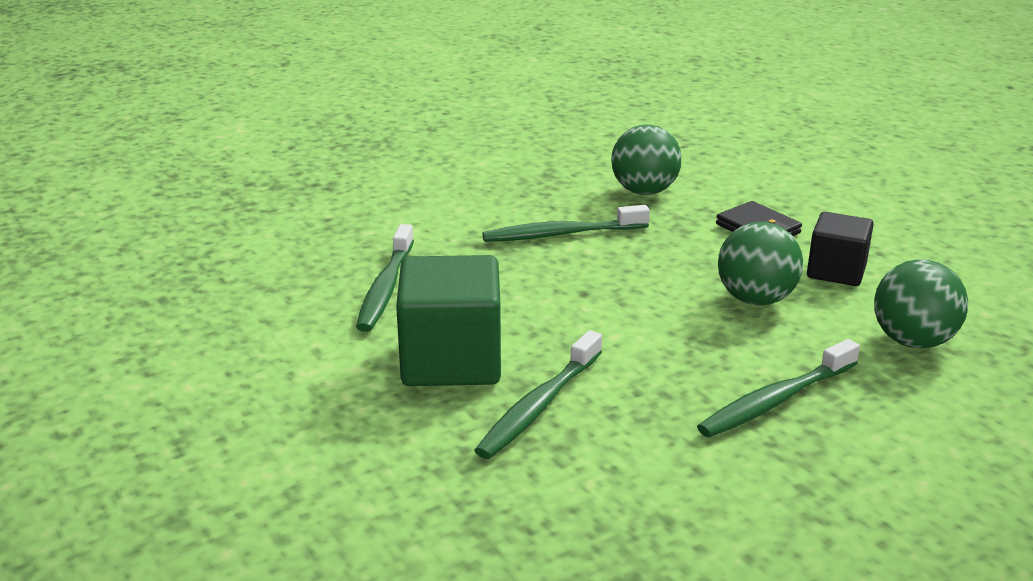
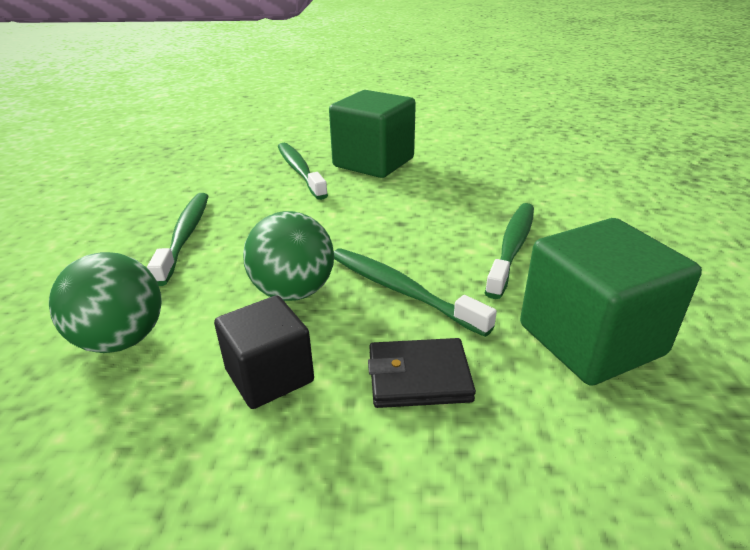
camera: 125 degrees right, 5 degrees up
(386, 288) = (482, 165): green toothbrush -> green toothbrush (401, 291)
(644, 191) = (590, 339): green ball -> green cube

